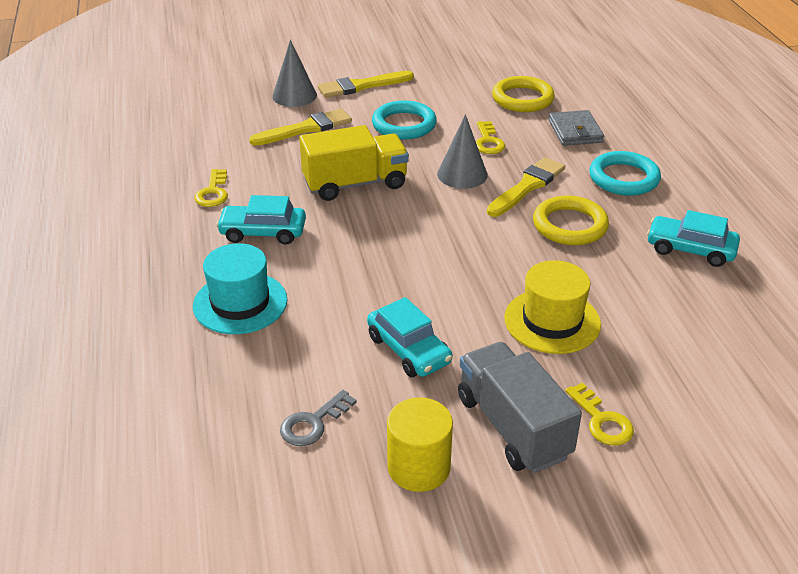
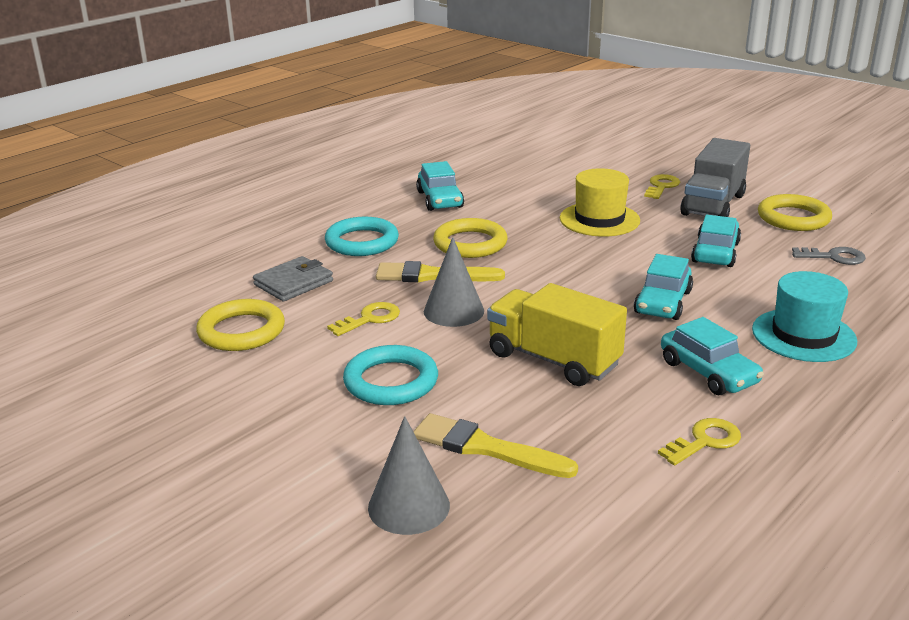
camera: 125 degrees left, 10 degrees down
(362, 86) = (317, 458): yellow brush -> none
(365, 266) = (663, 302): none -> turquoise car
(419, 467) = (793, 218): yellow cylinder -> yellow ring

